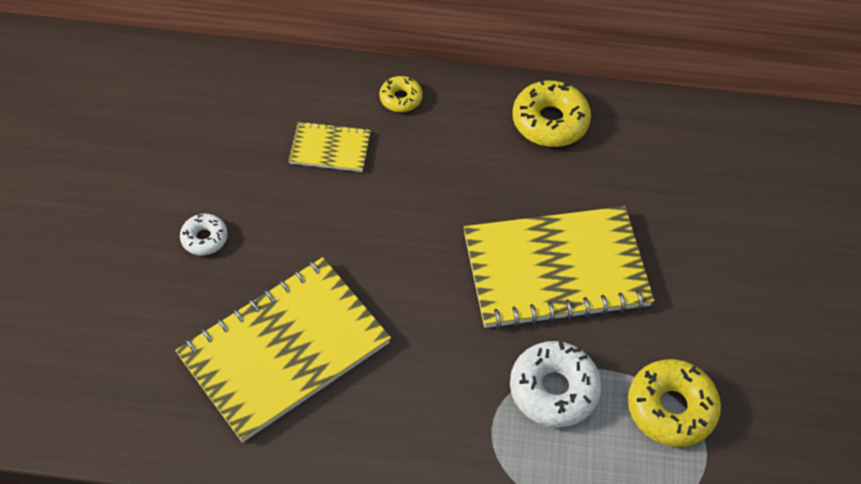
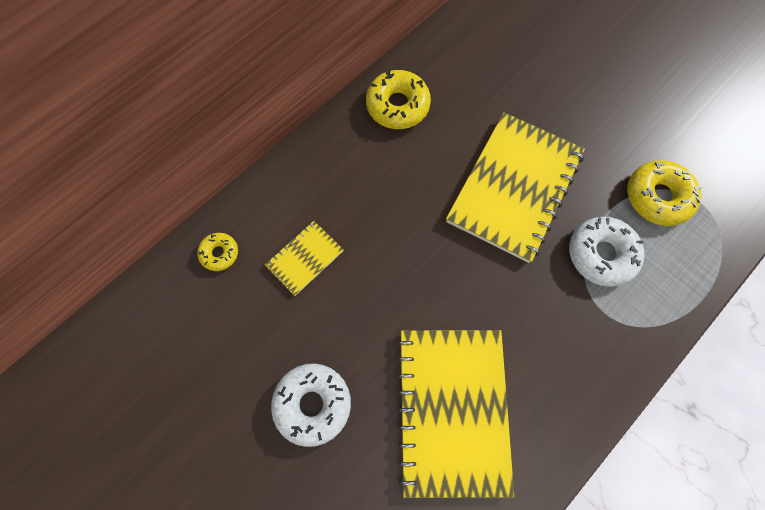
camera: 50 degrees left, 15 degrees up
(204, 238) = (313, 404): white donut -> white donut, size x1.79
(401, 98) = (301, 181): yellow donut -> yellow donut (219, 253)

